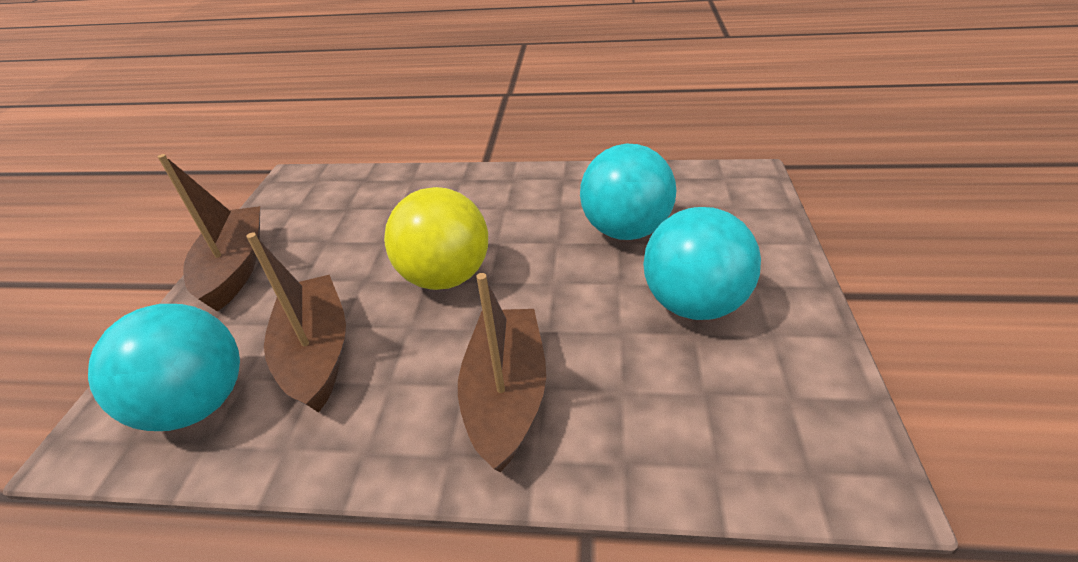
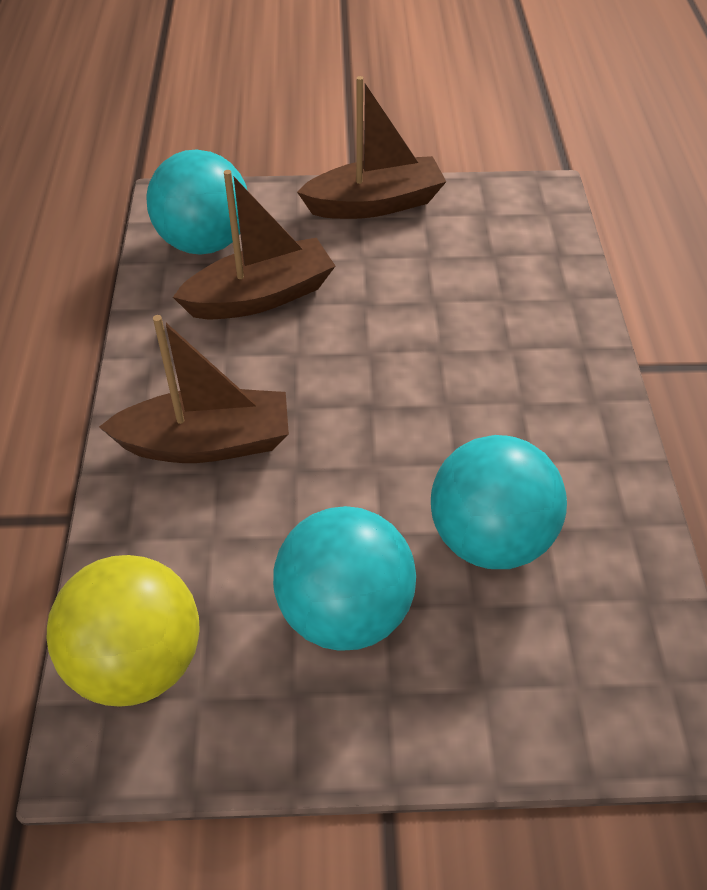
camera: 80 degrees right, 10 degrees up
(446, 277) = (375, 367): yellow ball -> yellow ball (138, 662)

